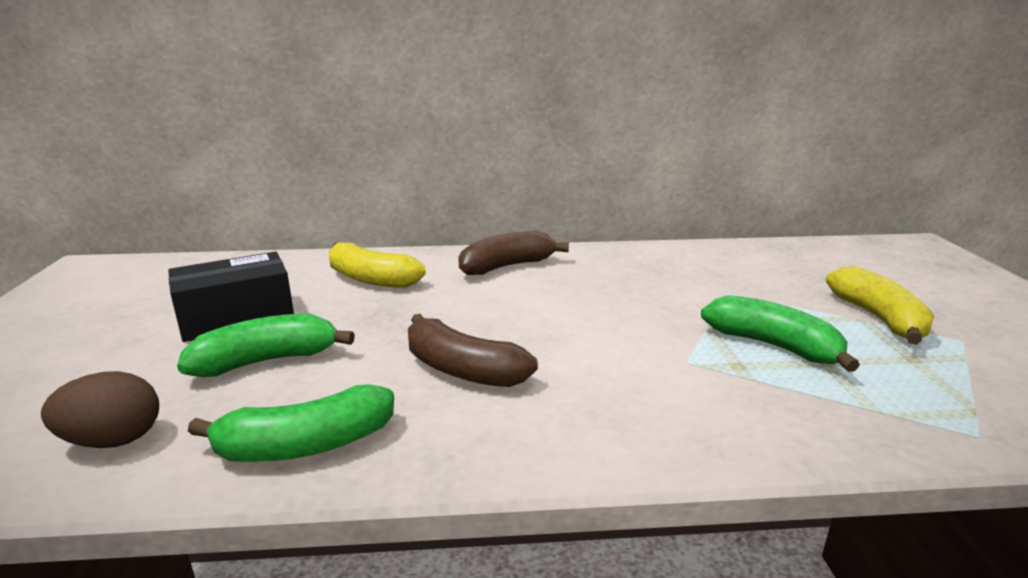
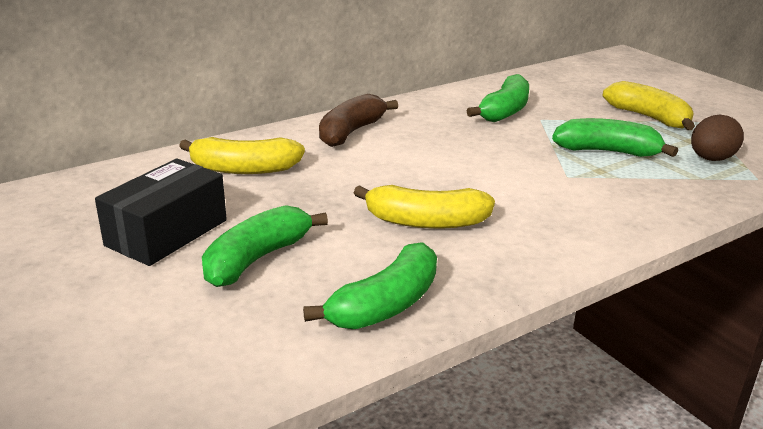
camera: 30 degrees left, 5 degrees up
(113, 440) = (222, 352): brown egg -> brown egg (711, 159)
(462, 370) = (425, 222): brown banana -> yellow banana
(694, 277) = (504, 111): none -> green banana

